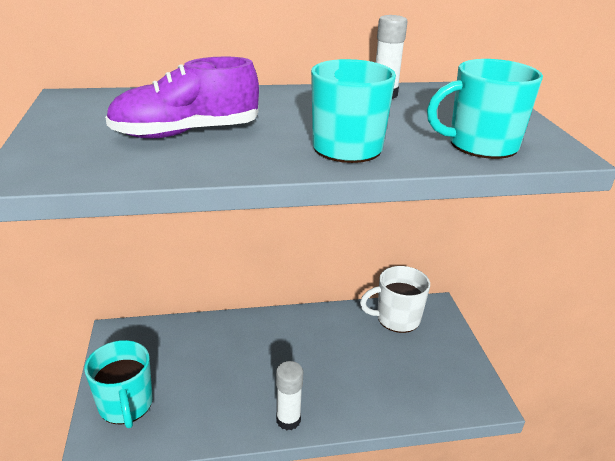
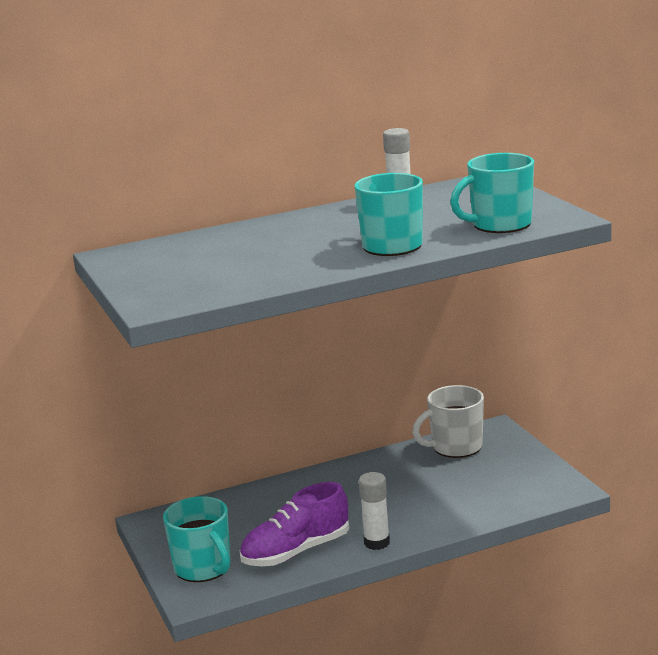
camera: 10 degrees left, 10 degrees down
(186, 133) = (249, 260): purple shoe -> purple shoe (296, 552)

